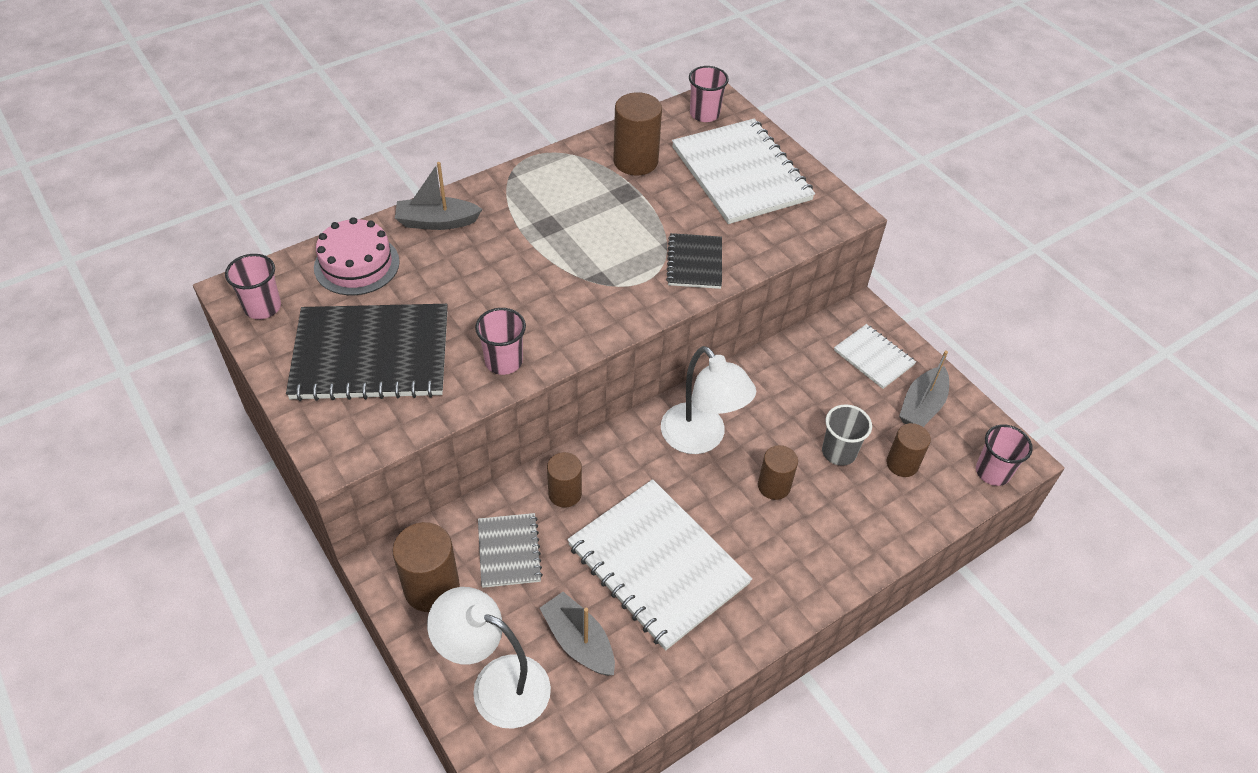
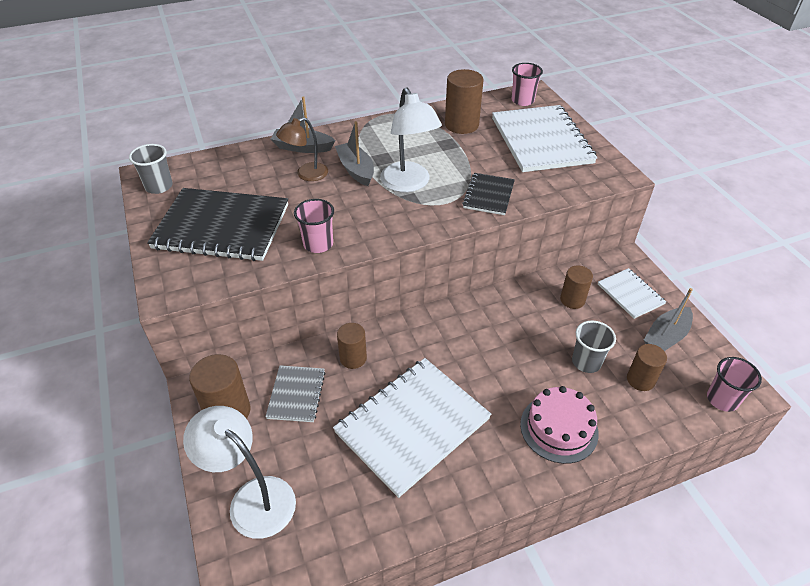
camera: 15 degrees right, 5 degrees down
(262, 307) = (159, 186): pink cup -> grey cup
(357, 264) = (235, 167): pink cake -> pink cake (559, 428)
(455, 263) = (306, 174): none -> brown lamp
(579, 641) = (330, 476): grey boat -> grey boat (356, 170)
(658, 564) = (412, 425): white notebook -> white notebook turned 75 degrees clockwise
(701, 439) = (473, 334): white lamp -> white lamp (409, 184)
(774, 486) = (525, 380): brown cylinder -> brown cylinder (572, 300)

